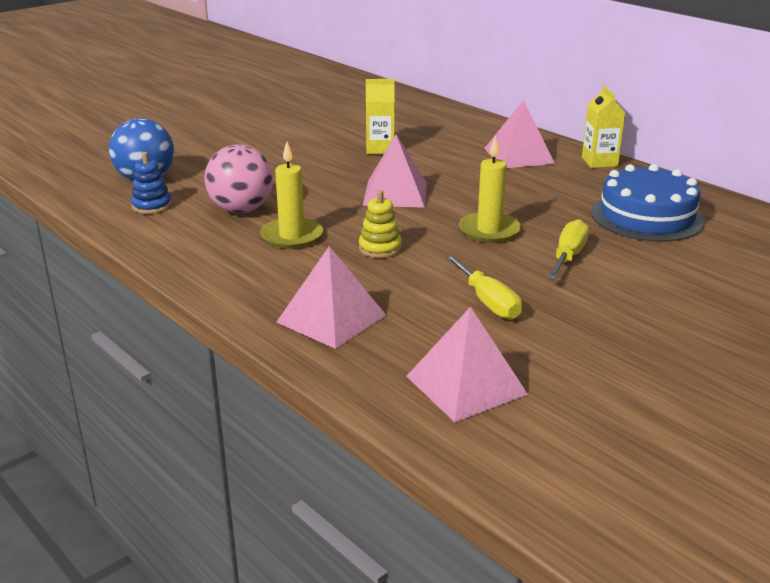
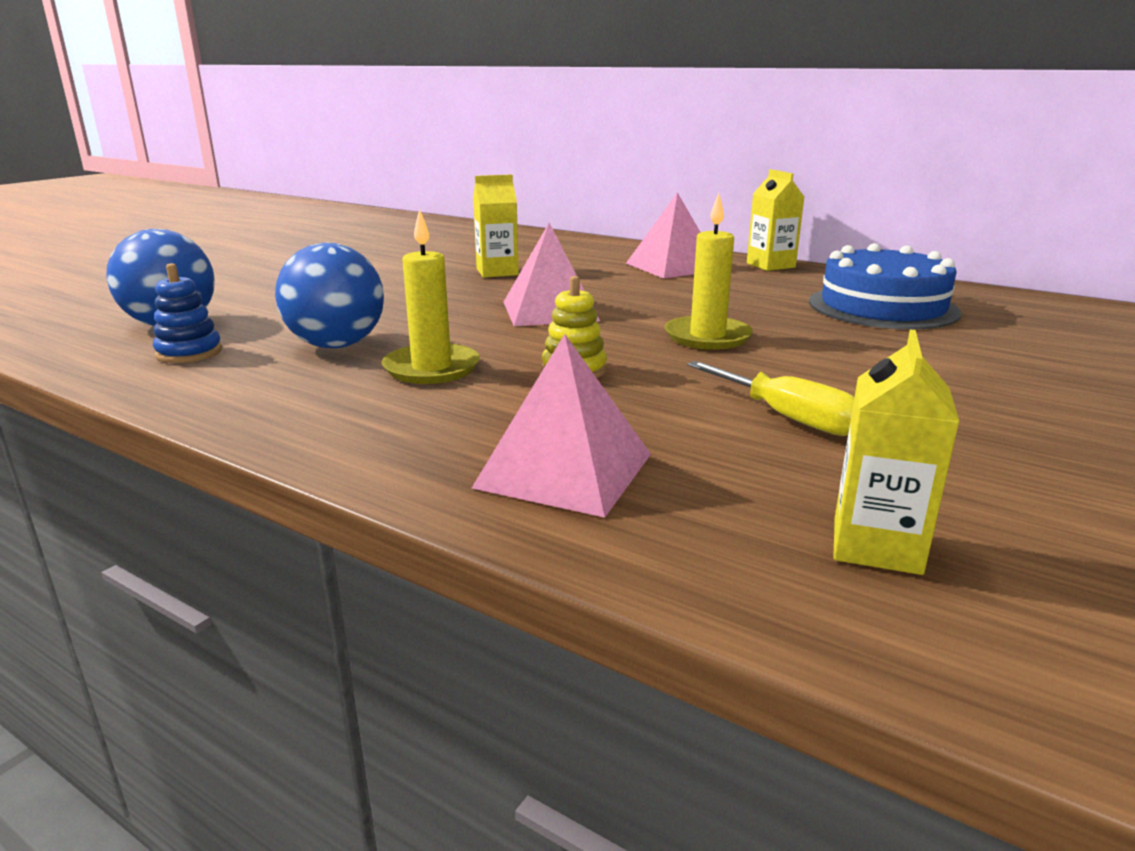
camera: 15 degrees left, 5 degrees down
(241, 209) = (336, 345): pink ball -> blue ball
(466, 385) = (876, 545): pink pyramid -> yellow carton
(568, 256) = (837, 354): yellow screwdriver -> none

